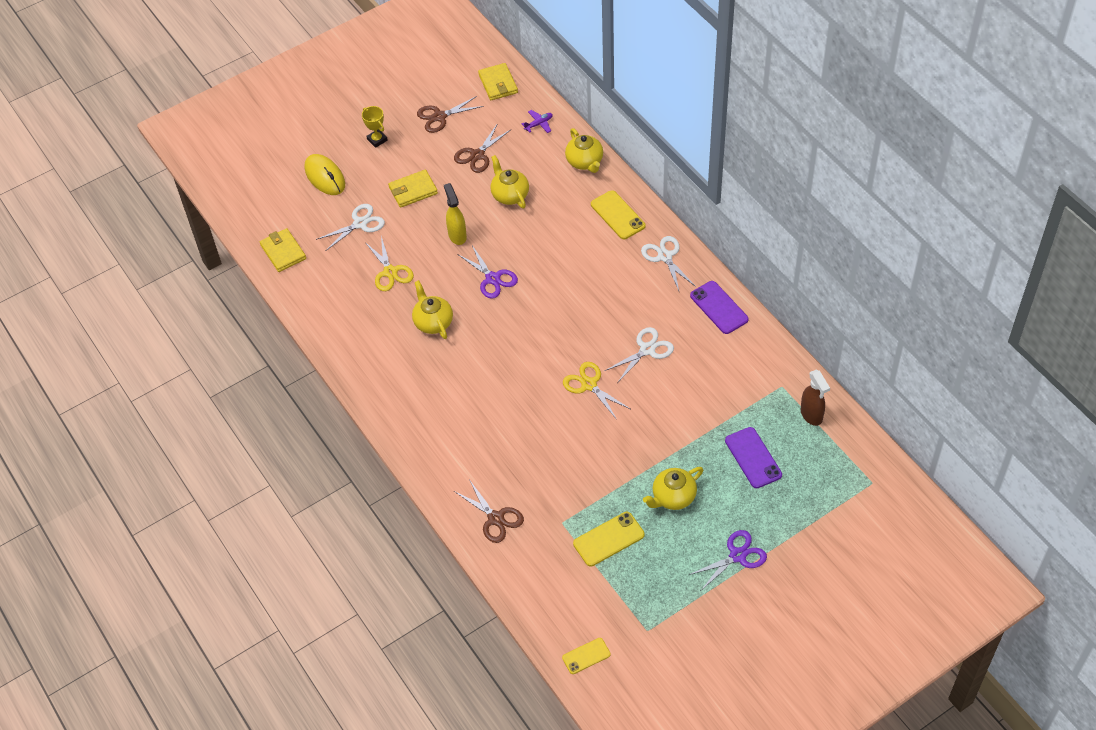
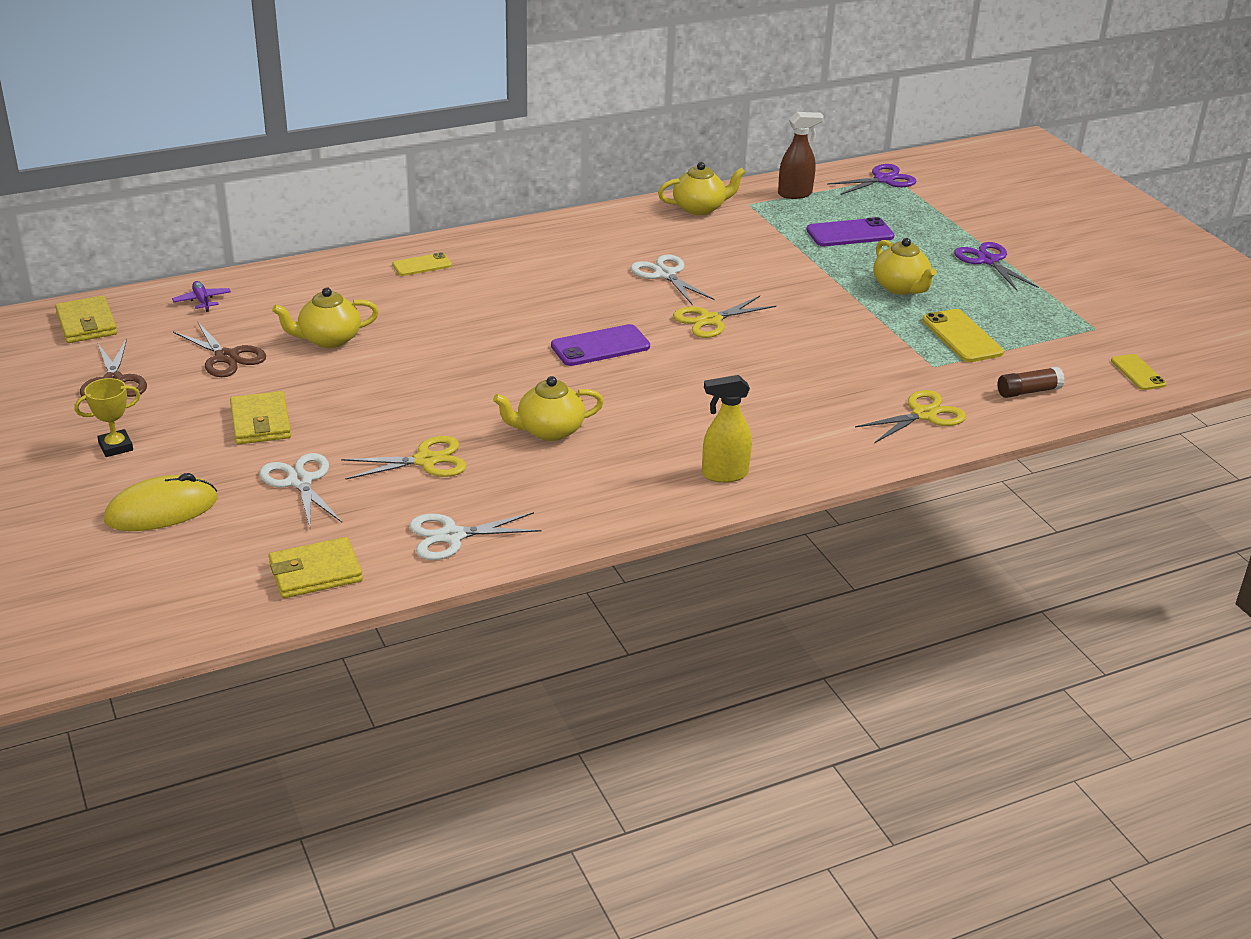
camera: 85 degrees left, 20 degrees down
(457, 235) = (383, 392): yellow spray bottle -> yellow spray bottle (724, 474)
(492, 278) = (487, 371): purple scissors -> purple scissors (883, 180)
(495, 518) = (923, 415): brown scissors -> yellow scissors
(498, 84) = (86, 324): yellow wallet -> yellow wallet turned 75 degrees clockwise
(541, 582) = (1028, 391): none -> brown glue stick
(585, 162) = (305, 276): yellow teapot -> yellow teapot (700, 208)
(617, 215) = (422, 265): yellow phone -> yellow phone, size x0.64
(665, 256) = (514, 243): white scissors -> white scissors (452, 536)
(719, 307) = (615, 222): purple phone -> purple phone (600, 346)

